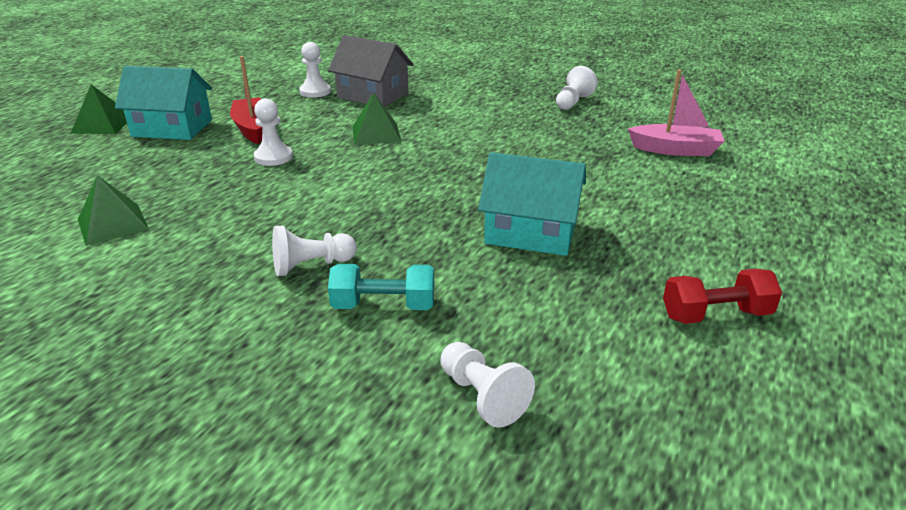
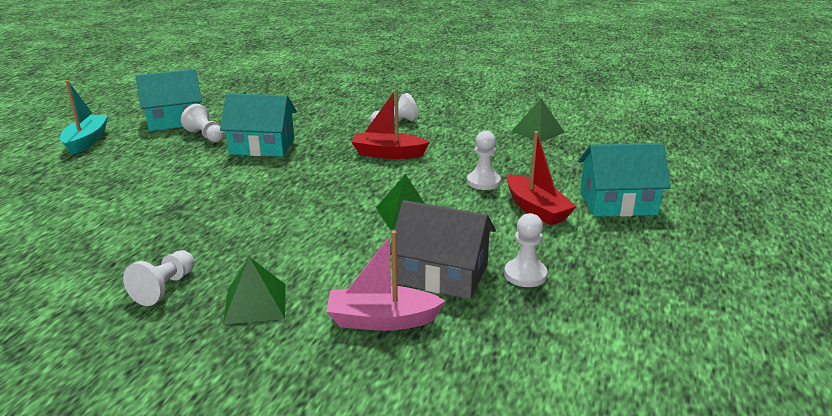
camera: 170 degrees right, 5 degrees down
(103, 124) = (693, 201): green pyramid -> green pyramid (255, 303)
(356, 203) = (388, 154): none -> red boat
(384, 306) = (347, 112): turquoise dumbbell -> none
(482, 396) = (296, 94): white pawn -> white pawn (206, 136)
(675, 150) = (94, 221): pink boat -> pink boat (382, 320)
(716, 315) = (174, 120): red dumbbell -> turquoise house
(824, 270) = (86, 141): none -> turquoise boat

